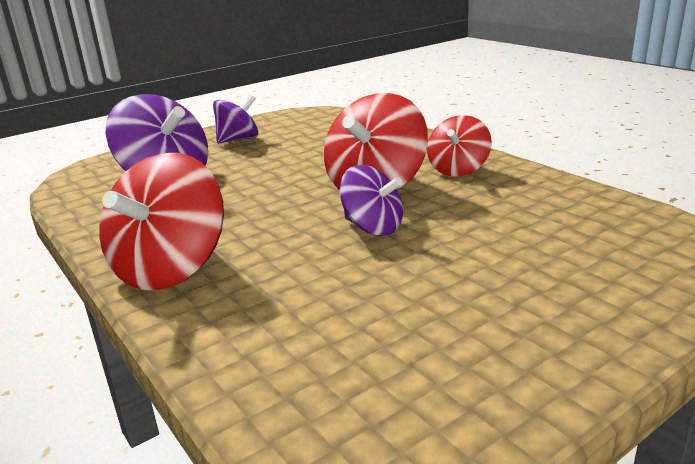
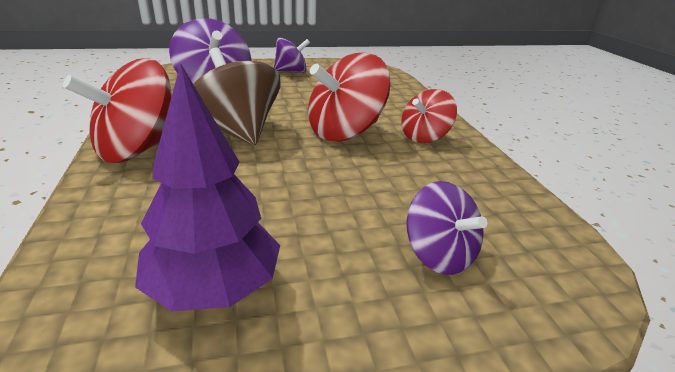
camera: 20 degrees right, 5 degrees up
(261, 219) = (237, 132): none -> brown spinning top
(372, 227) = (305, 164): purple spinning top -> purple spinning top (439, 255)
(421, 353) = (214, 288): none -> purple tree

